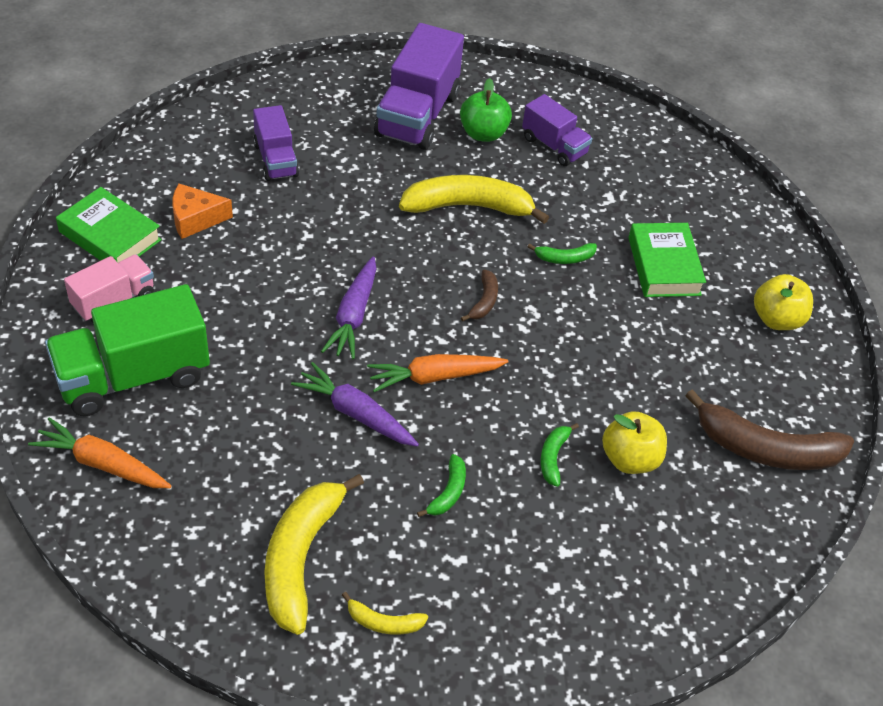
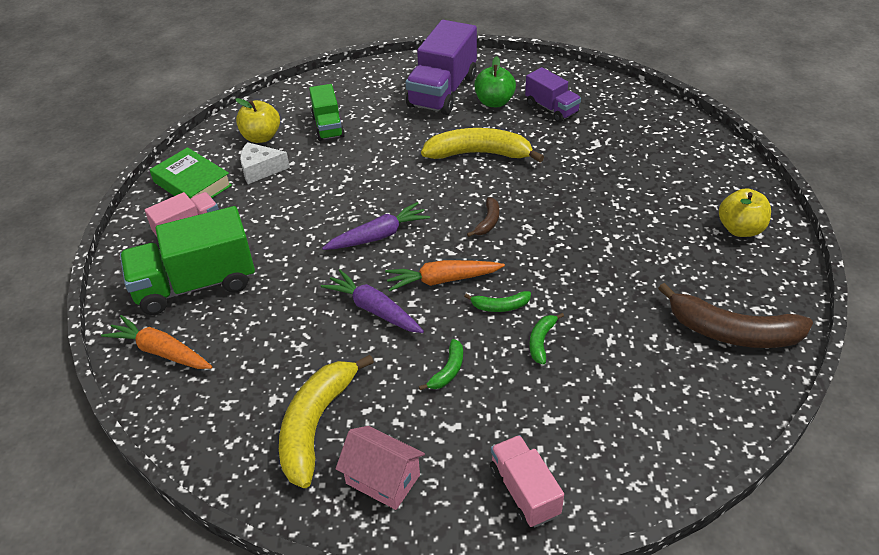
camera: 10 degrees right, 5 degrees down
(195, 219) = (260, 170): orange cheese -> white cheese
(276, 160) = (328, 127): purple truck -> green truck
(353, 316) = (379, 236): purple carrot -> purple carrot turned 135 degrees counterclockwise
(383, 622) = (383, 479): yellow banana -> pink house
(541, 636) = (524, 491): none -> pink truck
(564, 258) = (557, 188): green banana -> green banana (500, 306)
(630, 459) = (609, 342): yellow apple -> yellow apple (261, 137)
(664, 266) = (641, 191): green book -> none

